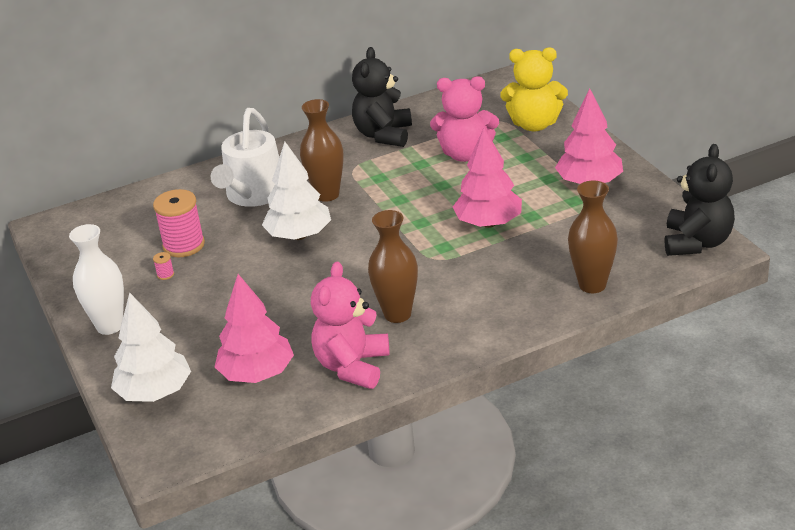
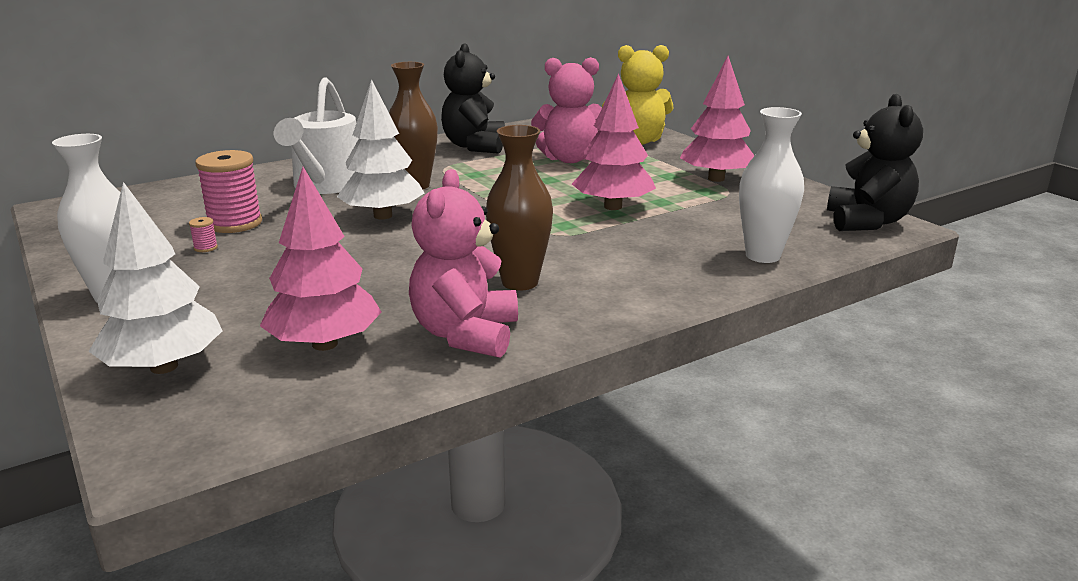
camera: 10 degrees left, 10 degrees down
(592, 285) = (763, 256): brown vase -> white vase

